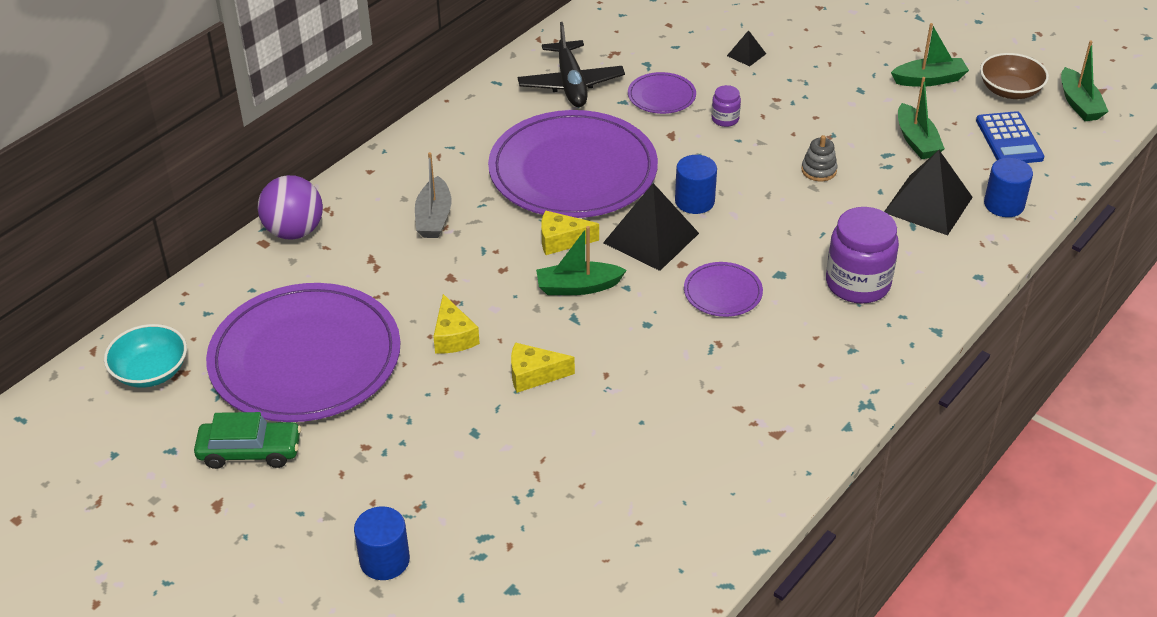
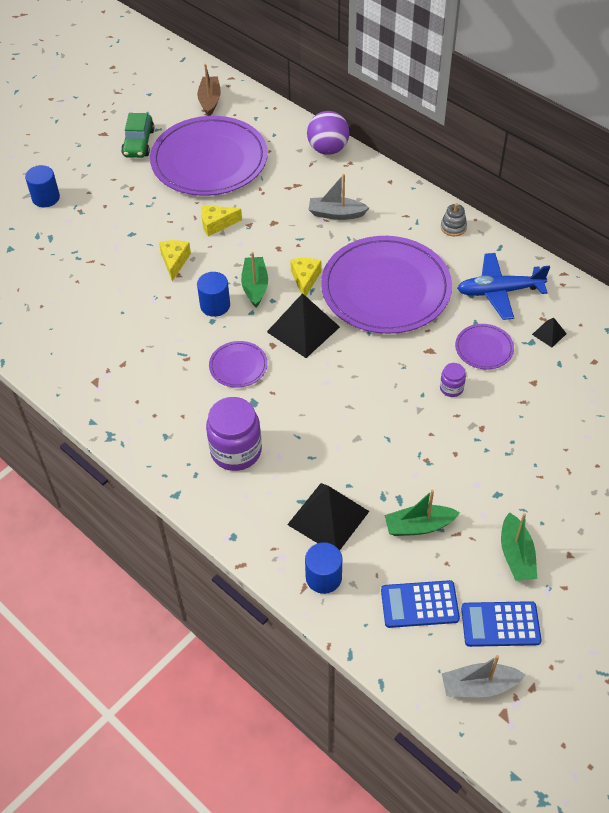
camera: 95 degrees right, 10 degrees up
(150, 371) = (210, 100): turquoise bowl -> brown boat
(571, 84) = (499, 291): black plane -> blue plane
(694, 201) = (344, 358): blue cylinder -> blue cylinder (215, 305)
(746, 54) = (550, 413): black pyramid -> black pyramid (549, 334)
(819, 170) = (379, 445): grey stacking toy -> grey stacking toy (453, 227)
(1010, 90) = (500, 624): brown bowl -> blue calculator
(1079, 104) = (479, 686): green boat -> grey boat

